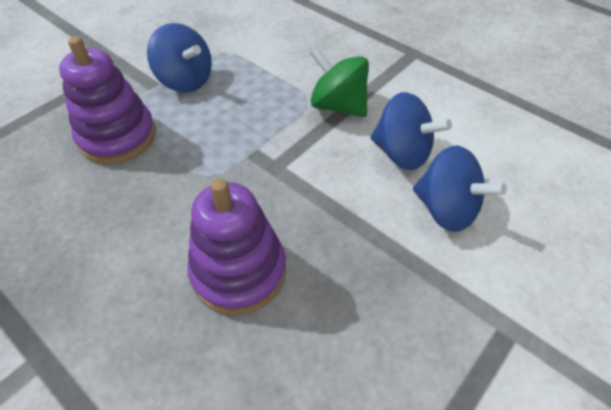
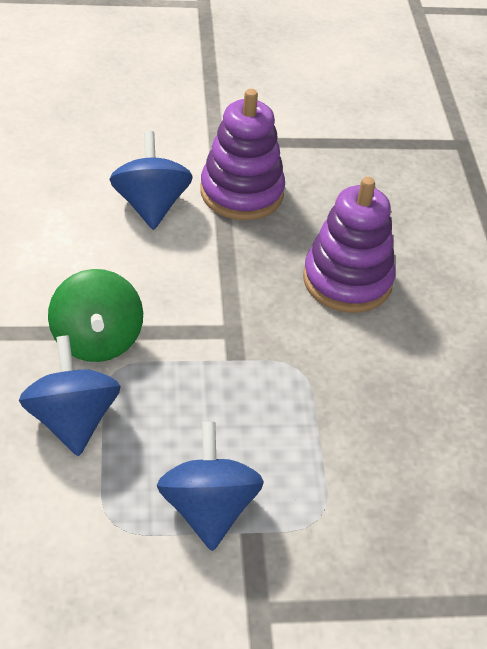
camera: 140 degrees left, 5 degrees down
(117, 137) = (350, 484): purple stacking toy -> purple stacking toy (241, 192)
(402, 153) = (115, 259): blue spinning top -> blue spinning top (72, 420)

